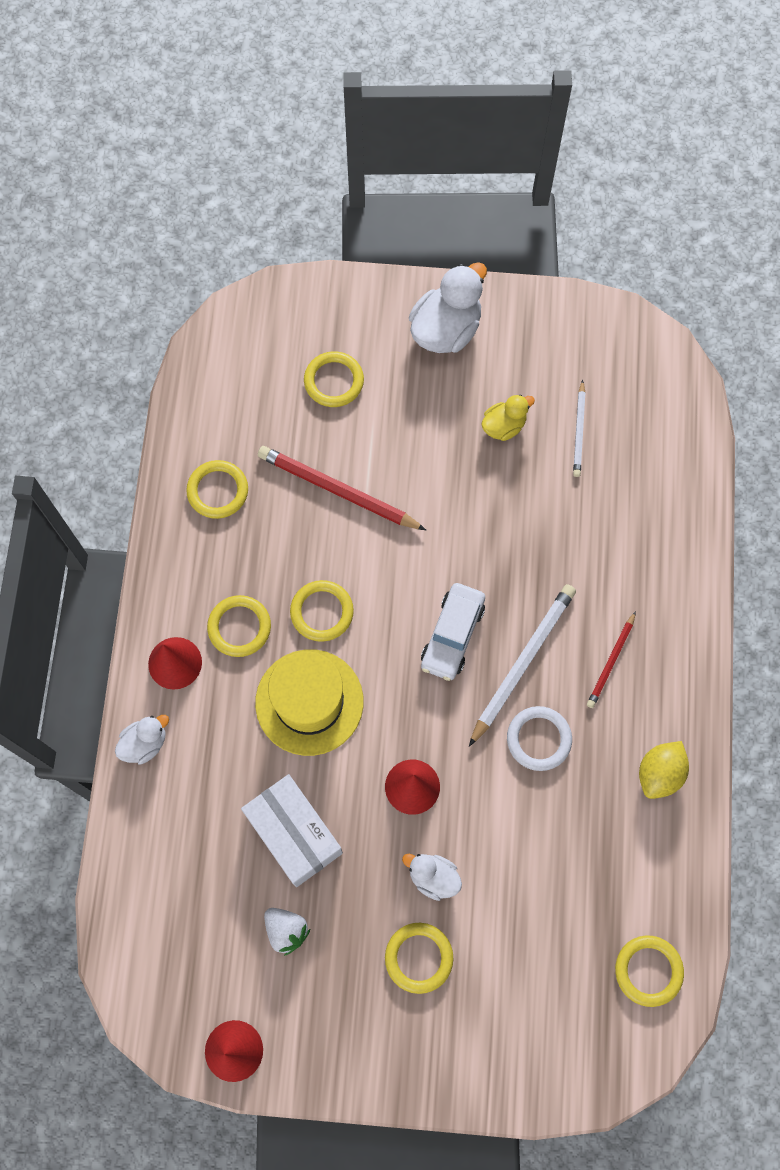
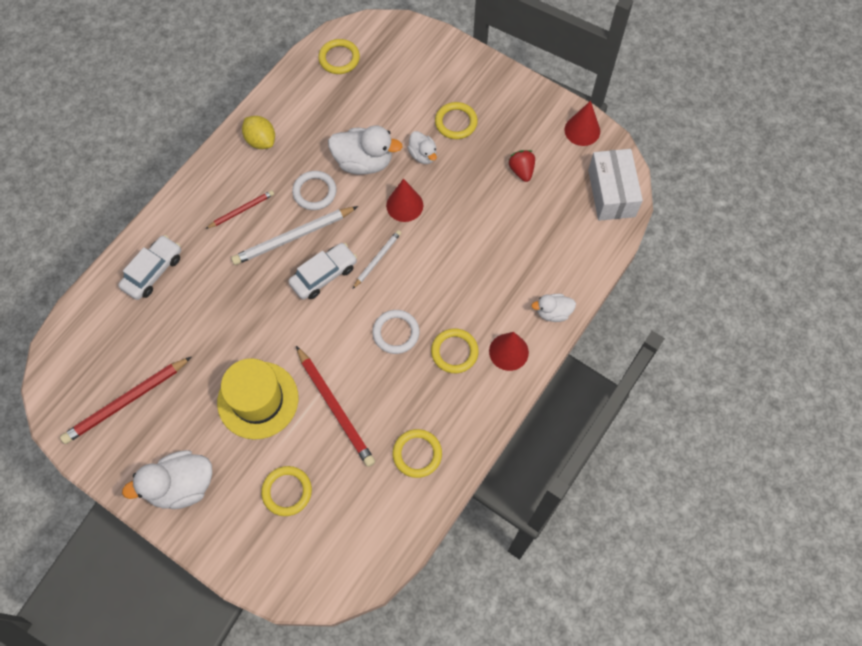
camera: 150 degrees left, 5 degrees down
(286, 930) = (521, 171): white strawberry -> red strawberry
(294, 833) = (489, 216): white box -> white box (611, 193)
(309, 702) = (436, 283): yellow hat -> yellow hat (258, 400)
(322, 612) = (396, 333): yellow ring -> white ring
(504, 426) = (195, 390): yellow duck -> none
(504, 820) = (364, 162): none -> white duck
(568, 376) = (126, 401): none -> red pencil
(579, 431) = (149, 359): white pencil -> white pencil (377, 259)
(655, 527) = (153, 271): none -> white car
(659, 773) = (261, 141): yellow lemon -> yellow lemon turned 75 degrees clockwise

